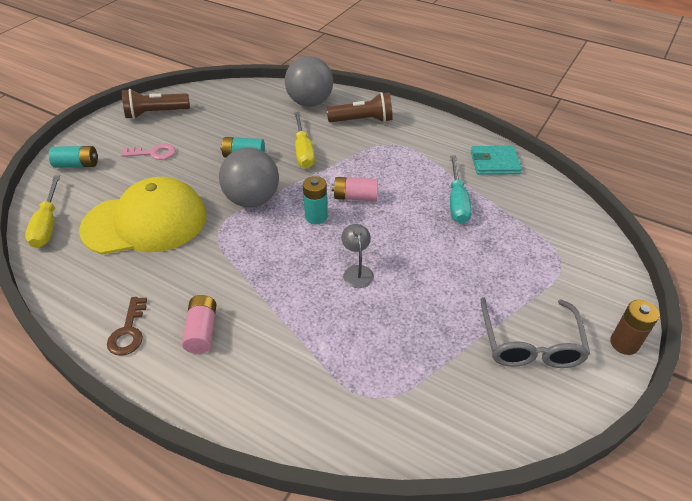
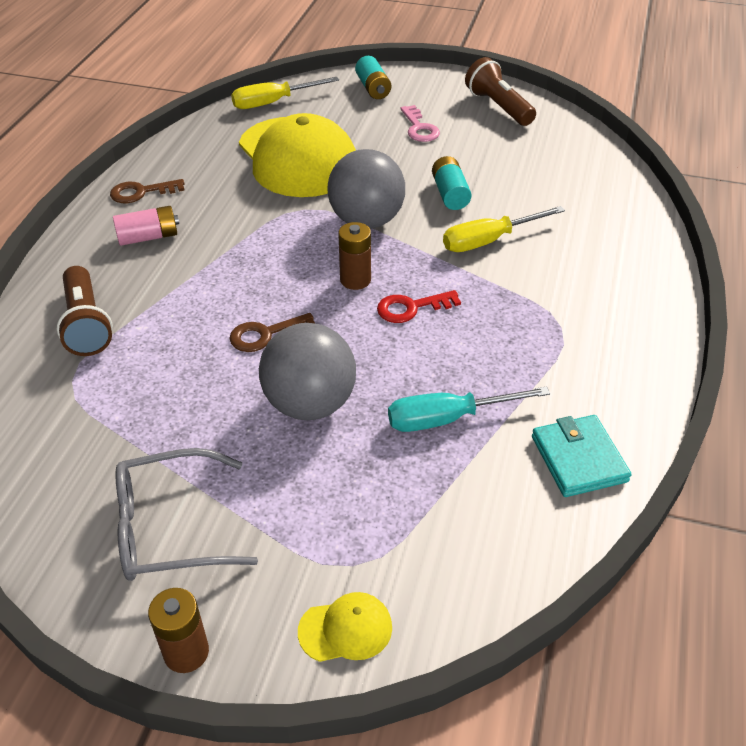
camera: 75 degrees right, 0 degrees up
(310, 103) = (613, 222): grey ball -> grey ball (310, 404)
(316, 217) = (355, 280): turquoise battery -> brown battery
(355, 197) = (411, 308): pink battery -> red key
(357, 271) = (265, 335): grey lamp -> brown key
(362, 120) = (602, 283): brown flashlight -> brown flashlight (86, 324)
(604, 271) = (346, 629): none -> yellow cap

